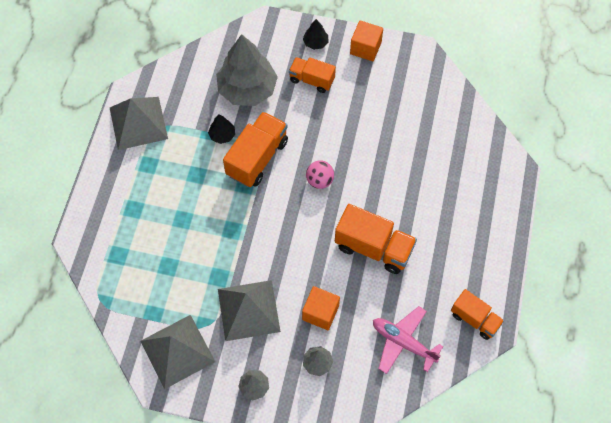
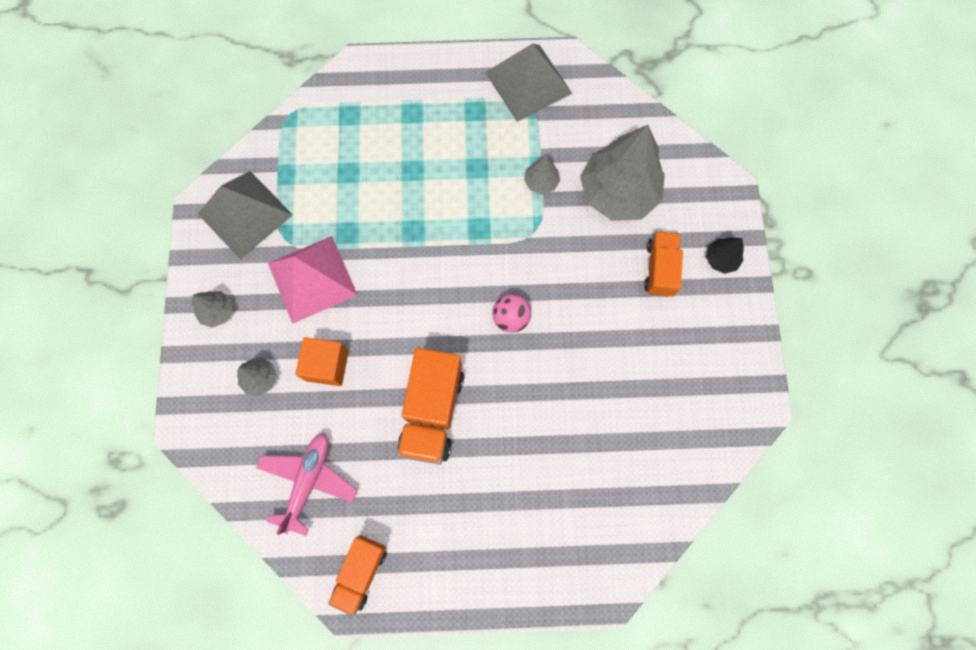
camera: 75 degrees right, 10 degrees up
(222, 135) = (541, 182): black tree -> grey tree
(249, 310) = (312, 279): grey pyramid -> pink pyramid
(257, 158) = (521, 232): orange truck -> none
(365, 48) = (737, 328): orange cube -> none

